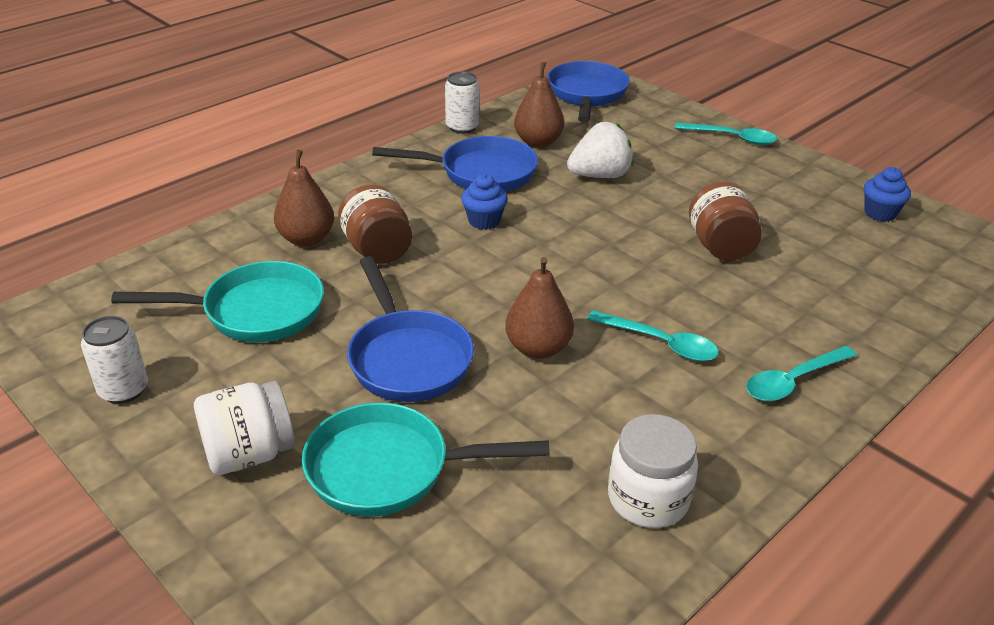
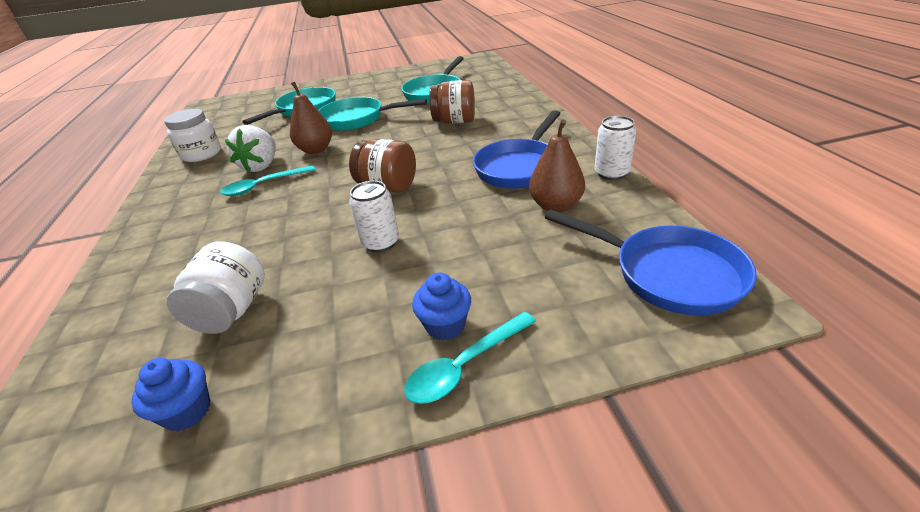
camera: 125 degrees right, 0 degrees up
(124, 390) = (414, 73): white can -> white can (381, 243)
(249, 454) = (350, 89): white jar -> white jar (232, 311)
(306, 239) = (486, 105): brown pear -> none
(407, 358) = (357, 119): blue pan -> turquoise pan
(484, 221) = (450, 156): blue cupcake -> blue cupcake (445, 325)
(600, 175) = (466, 222): white strawberry -> white strawberry (261, 166)
(720, 246) = (301, 249): brown jar -> brown jar (388, 187)
(792, 381) = (170, 220): turquoise spoon -> none

